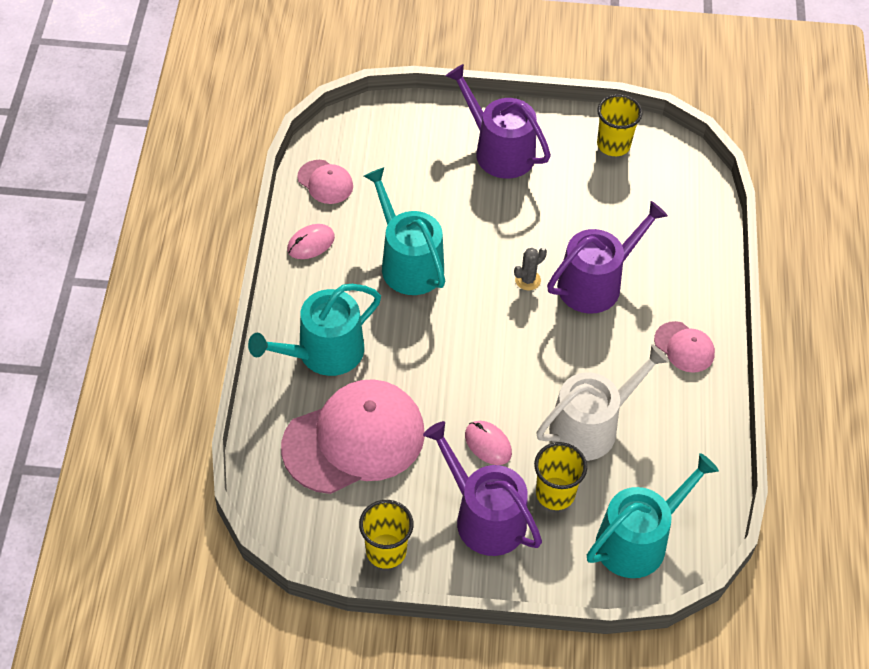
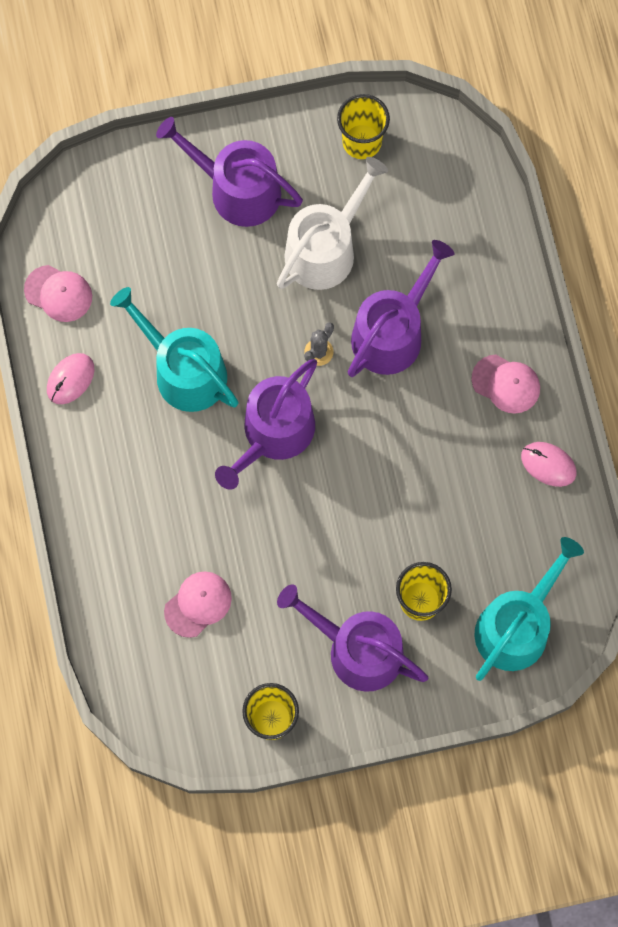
camera: 15 degrees left, 20 degrees up
(323, 353) = (131, 512): turquoise watering can -> none
(354, 439) = (198, 604): pink cap -> pink cap, size x0.46
(467, 329) = (273, 434): none -> purple watering can
(488, 444) = (336, 565): pink mouse -> pink mouse (548, 464)
(591, 426) = (435, 510): white watering can -> white watering can (326, 248)

